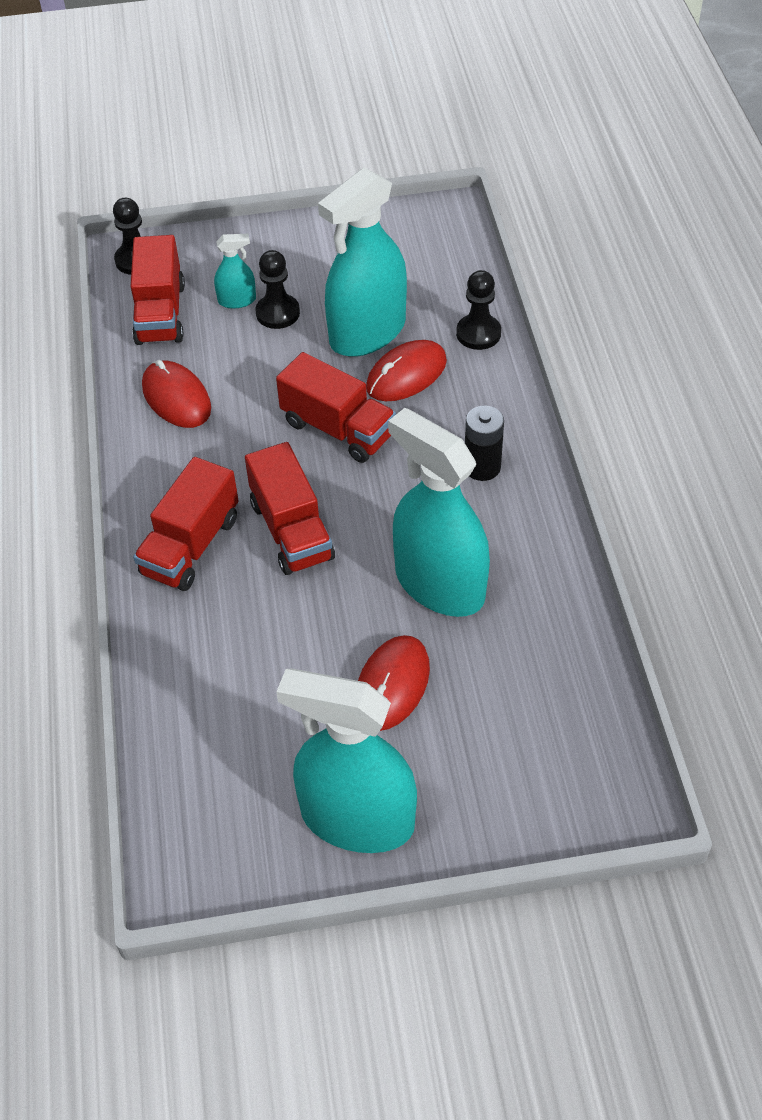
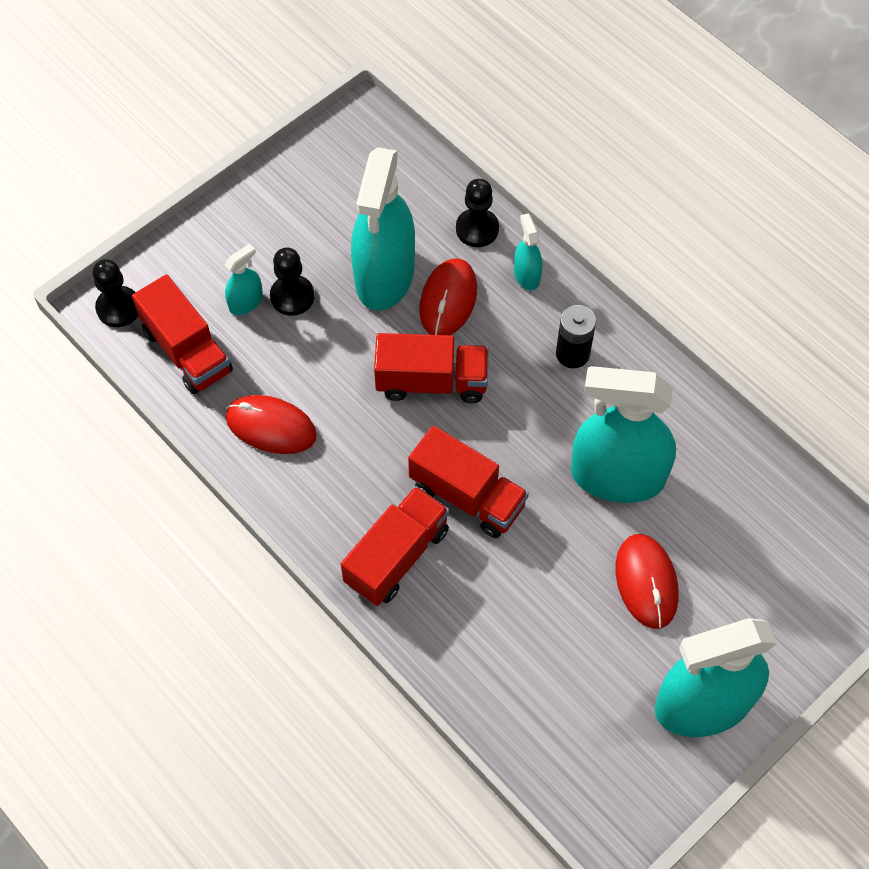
camera: 35 degrees left, 10 degrees up
(191, 546) = (397, 556): red truck -> red truck turned 135 degrees counterclockwise
(492, 388) = (526, 275): none -> turquoise spray bottle

